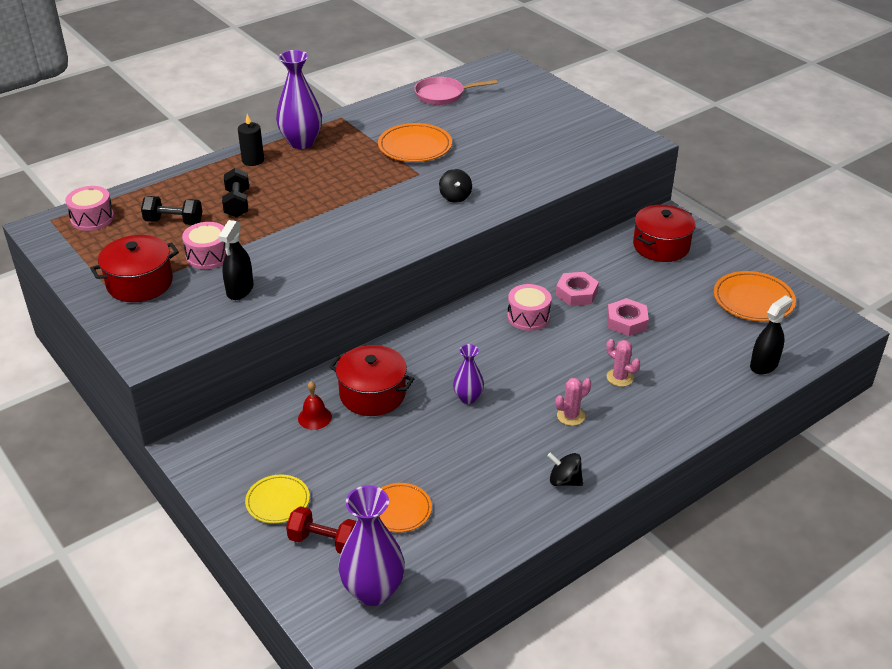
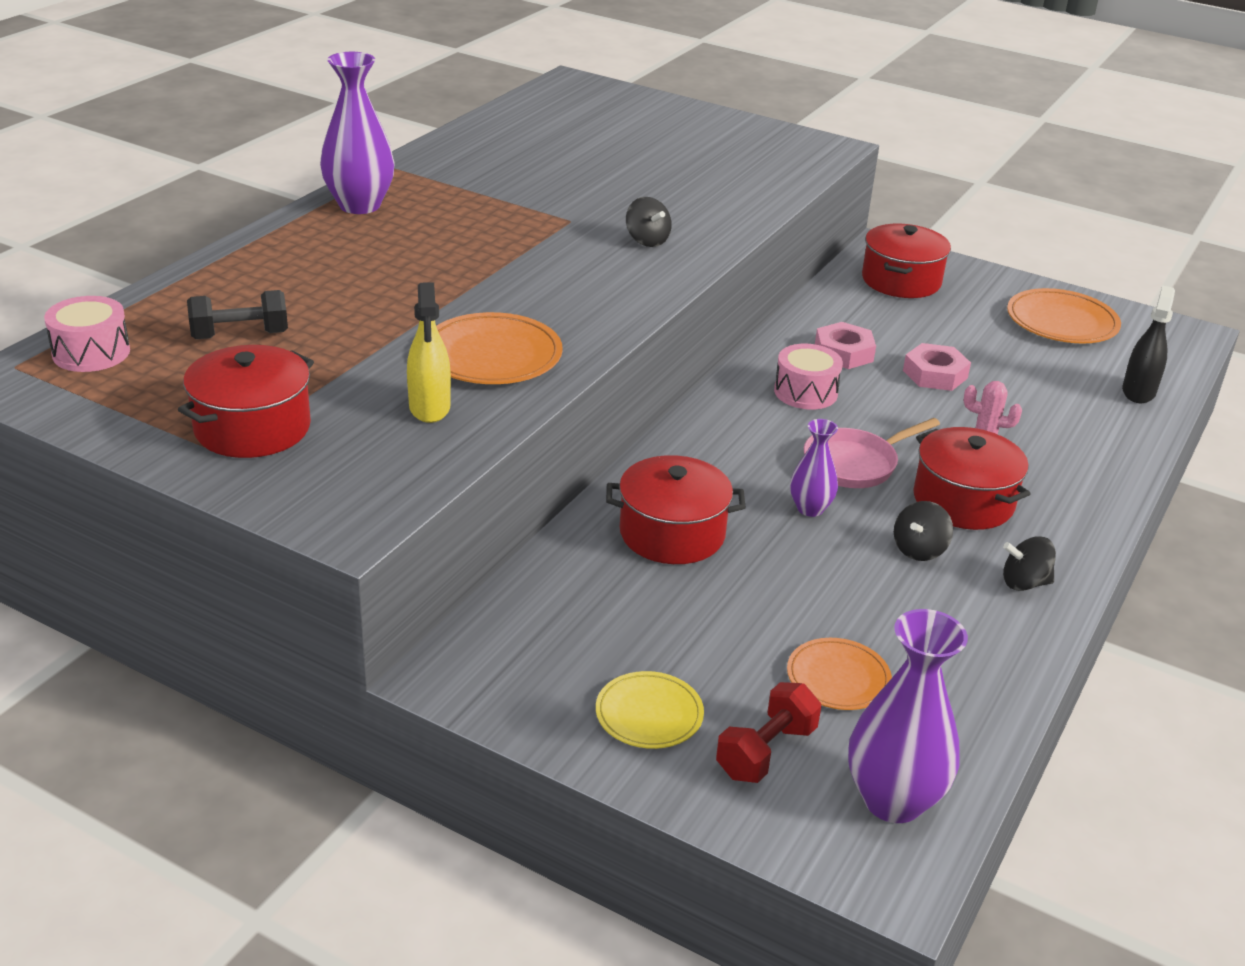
camera: 25 degrees left, 5 degrees down
(208, 256) = (338, 371): pink drum -> none
(237, 204) = (326, 296): black dumbbell -> none
(240, 290) = (429, 407): black spray bottle -> yellow spray bottle
(253, 160) = (302, 237): black candle -> none
(314, 417) = (611, 584): red bell -> none
(324, 541) = (766, 752): red dumbbell -> red dumbbell turned 45 degrees counterclockwise
(415, 147) = (535, 189): orange plate -> orange plate (492, 356)
(443, 95) = (519, 125): pink pan -> pink pan (854, 464)
(514, 442) = (919, 550): none -> black spinning top
(570, 416) = (963, 501): pink cactus -> red pot

